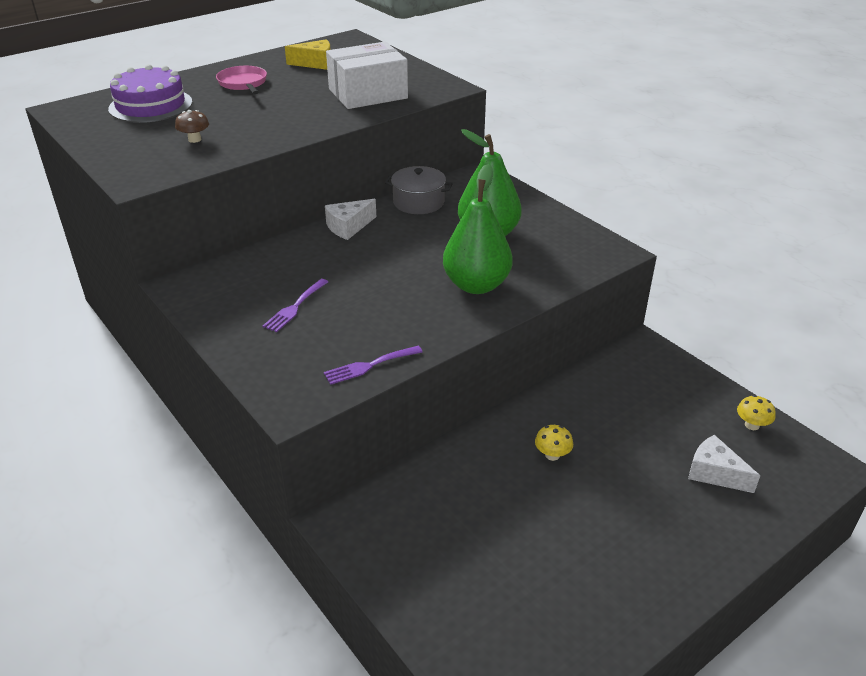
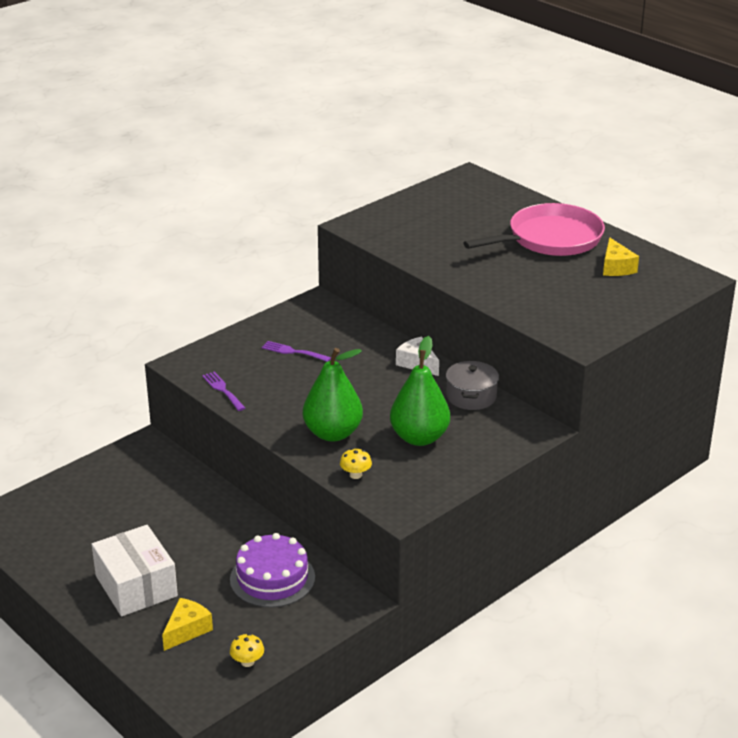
camera: 85 degrees right, 5 degrees down
(150, 105) = (487, 207): purple cake -> purple cake (272, 578)
(194, 139) = (426, 235): brown mushroom -> none
(243, 83) = (550, 239): pink pan -> pink pan, size x1.97
(368, 94) = (548, 301): white box -> white box (136, 586)
(552, 455) = (209, 540): yellow mushroom -> yellow mushroom (355, 475)
(715, 473) = (187, 630): white cheese -> yellow cheese

